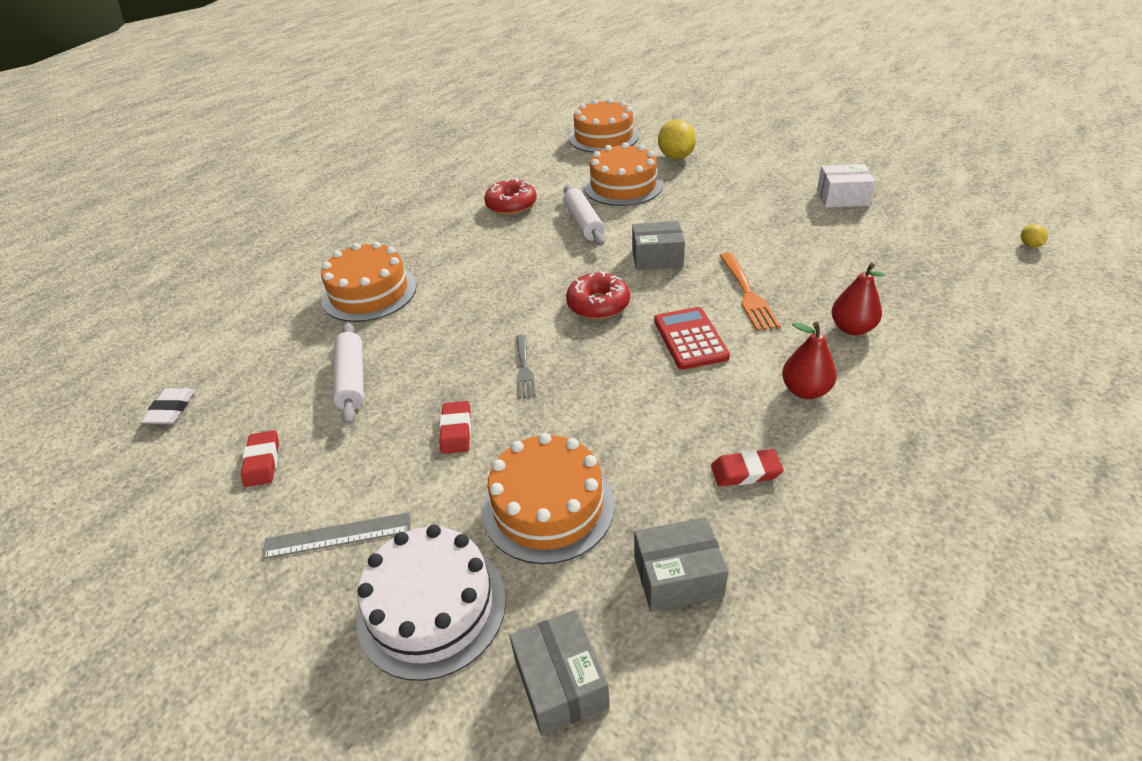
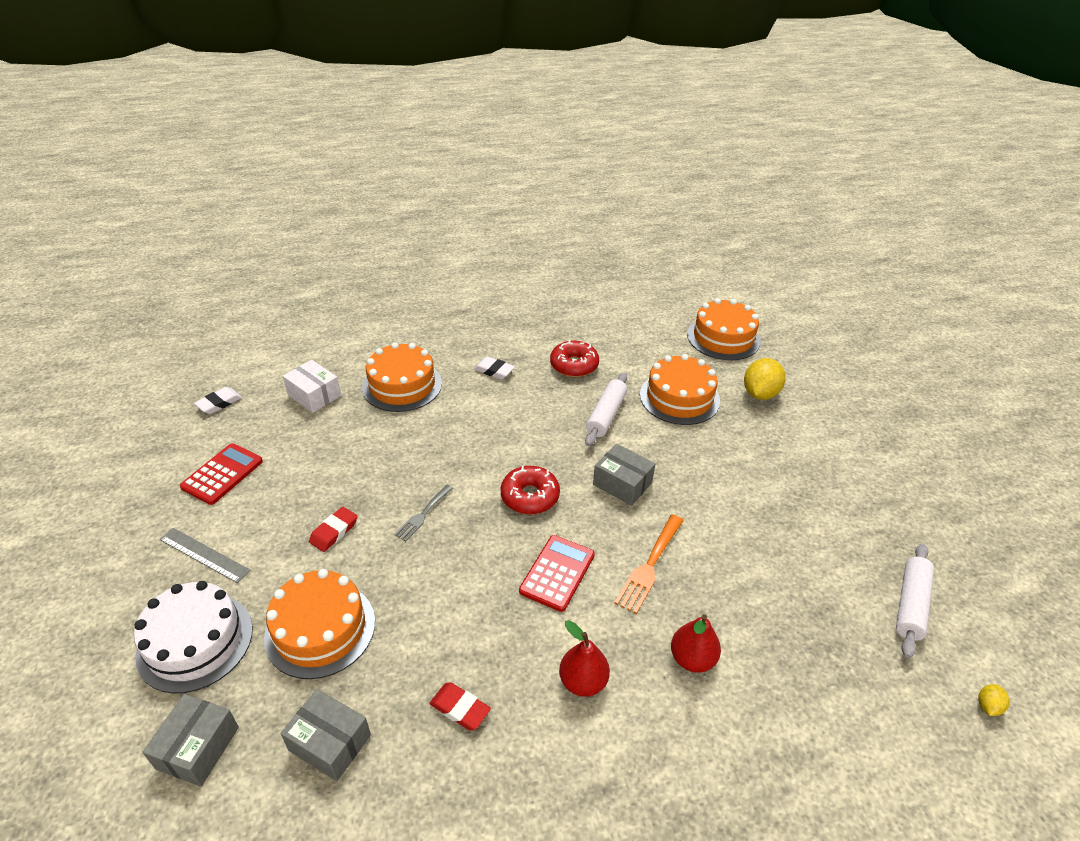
camera: 35 degrees right, 0 degrees up
(262, 462) = (222, 474): red eraser -> red calculator
(352, 380) = (322, 449): white rolling pin -> white rolling pin (911, 605)
(445, 241) = (494, 370): none -> white eraser
(842, 197) = (860, 528): white box -> white box (314, 395)

